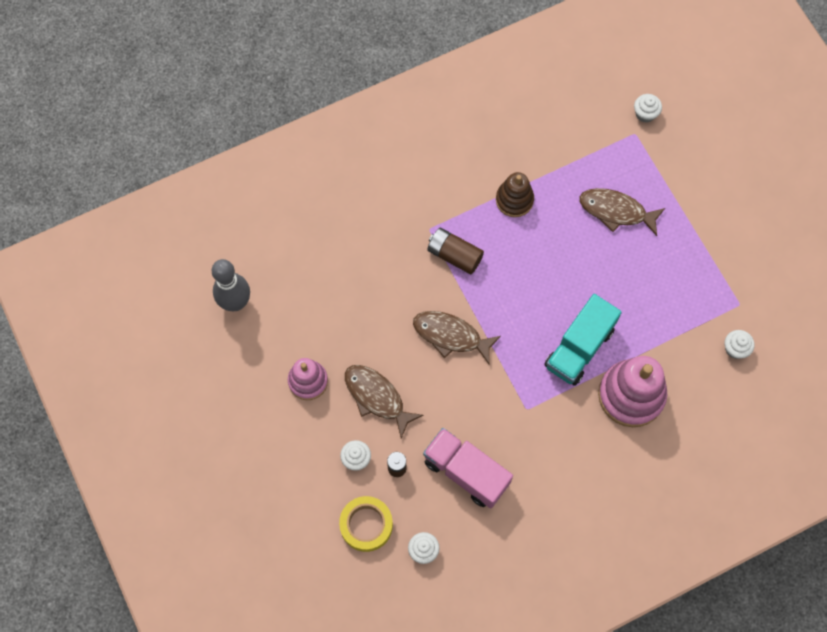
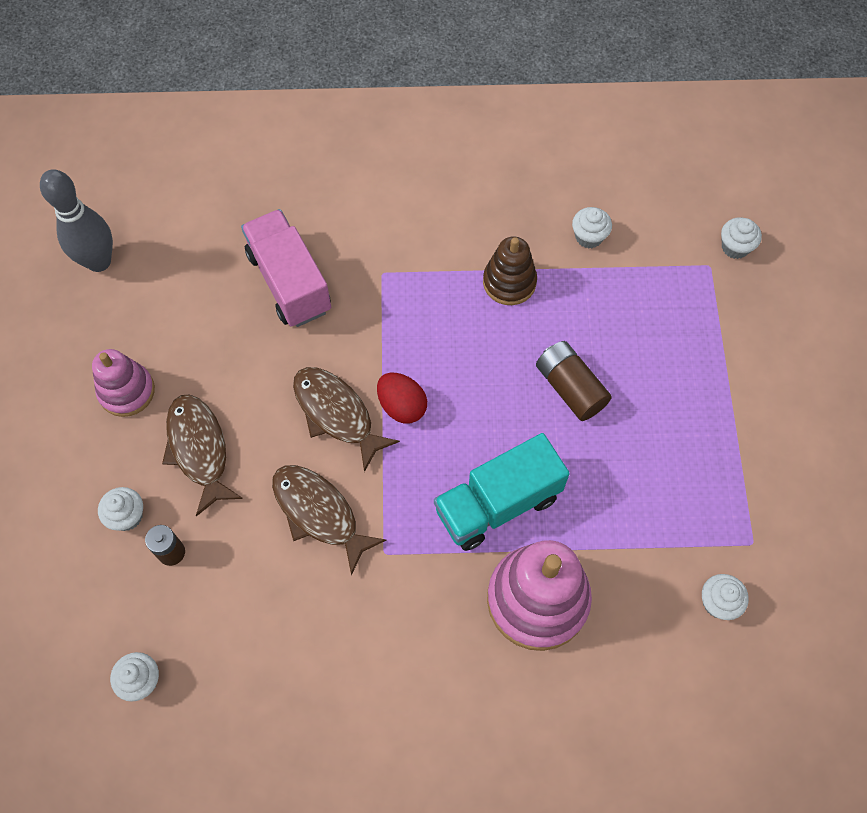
camera: 25 degrees right, 5 degrees down
(366, 525) = (88, 609): yellow tape -> none
(454, 255) = (396, 317): brown battery -> brown battery (570, 388)
(466, 472) = (257, 600): pink truck -> pink truck (289, 282)
(489, 312) = (402, 406): none -> red egg
(549, 146) = (589, 237): none -> white cupcake
(616, 211) = (637, 350): brown fish -> brown fish (319, 513)

